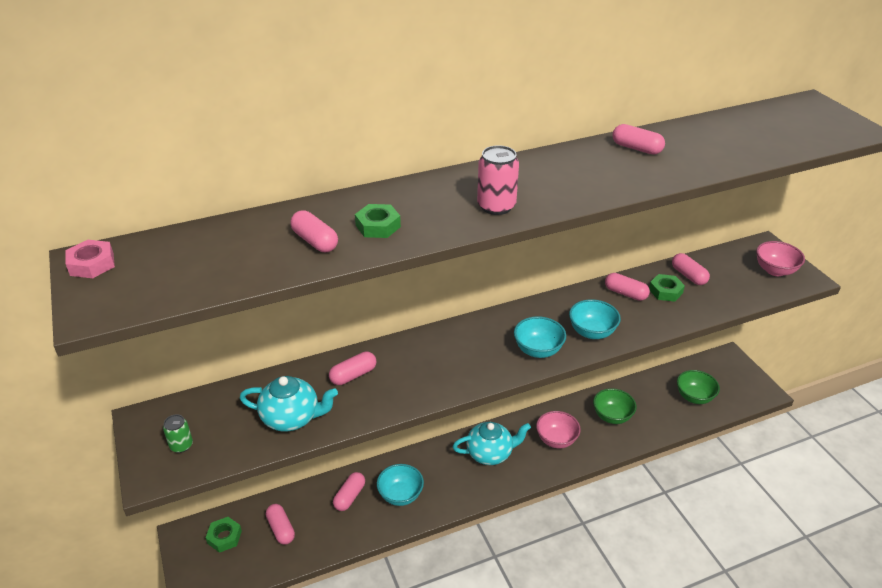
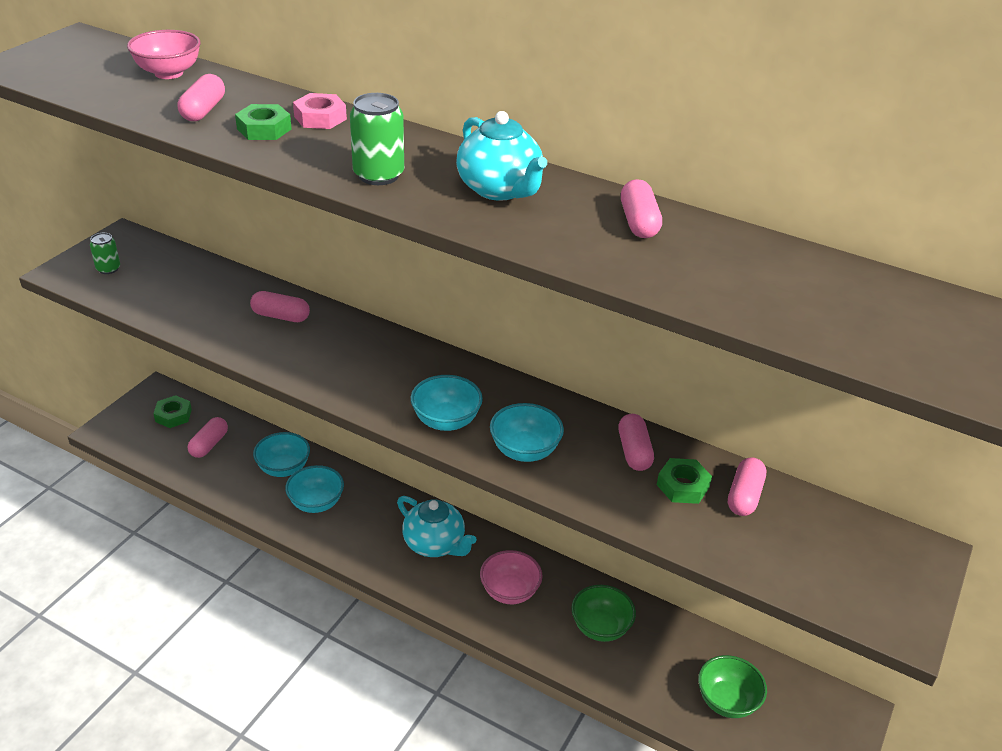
camera: 50 degrees right, 0 degrees up
(92, 264) = (73, 41): pink nut -> pink nut (320, 118)
(291, 418) = (190, 308): turquoise teapot -> turquoise teapot (500, 189)
(349, 496) = (283, 468): pink capsule -> turquoise bowl
(496, 206) = (378, 175): pink can -> green can
(775, 270) = (874, 583): pink bowl -> pink bowl (168, 73)

